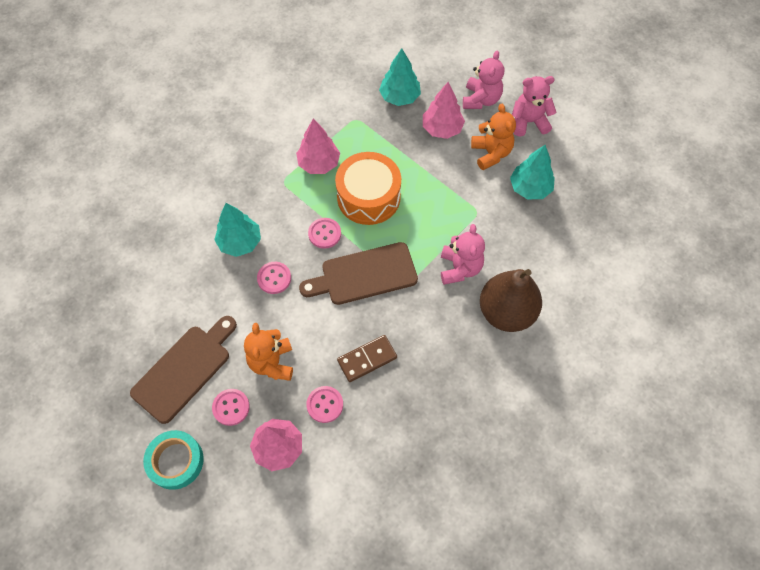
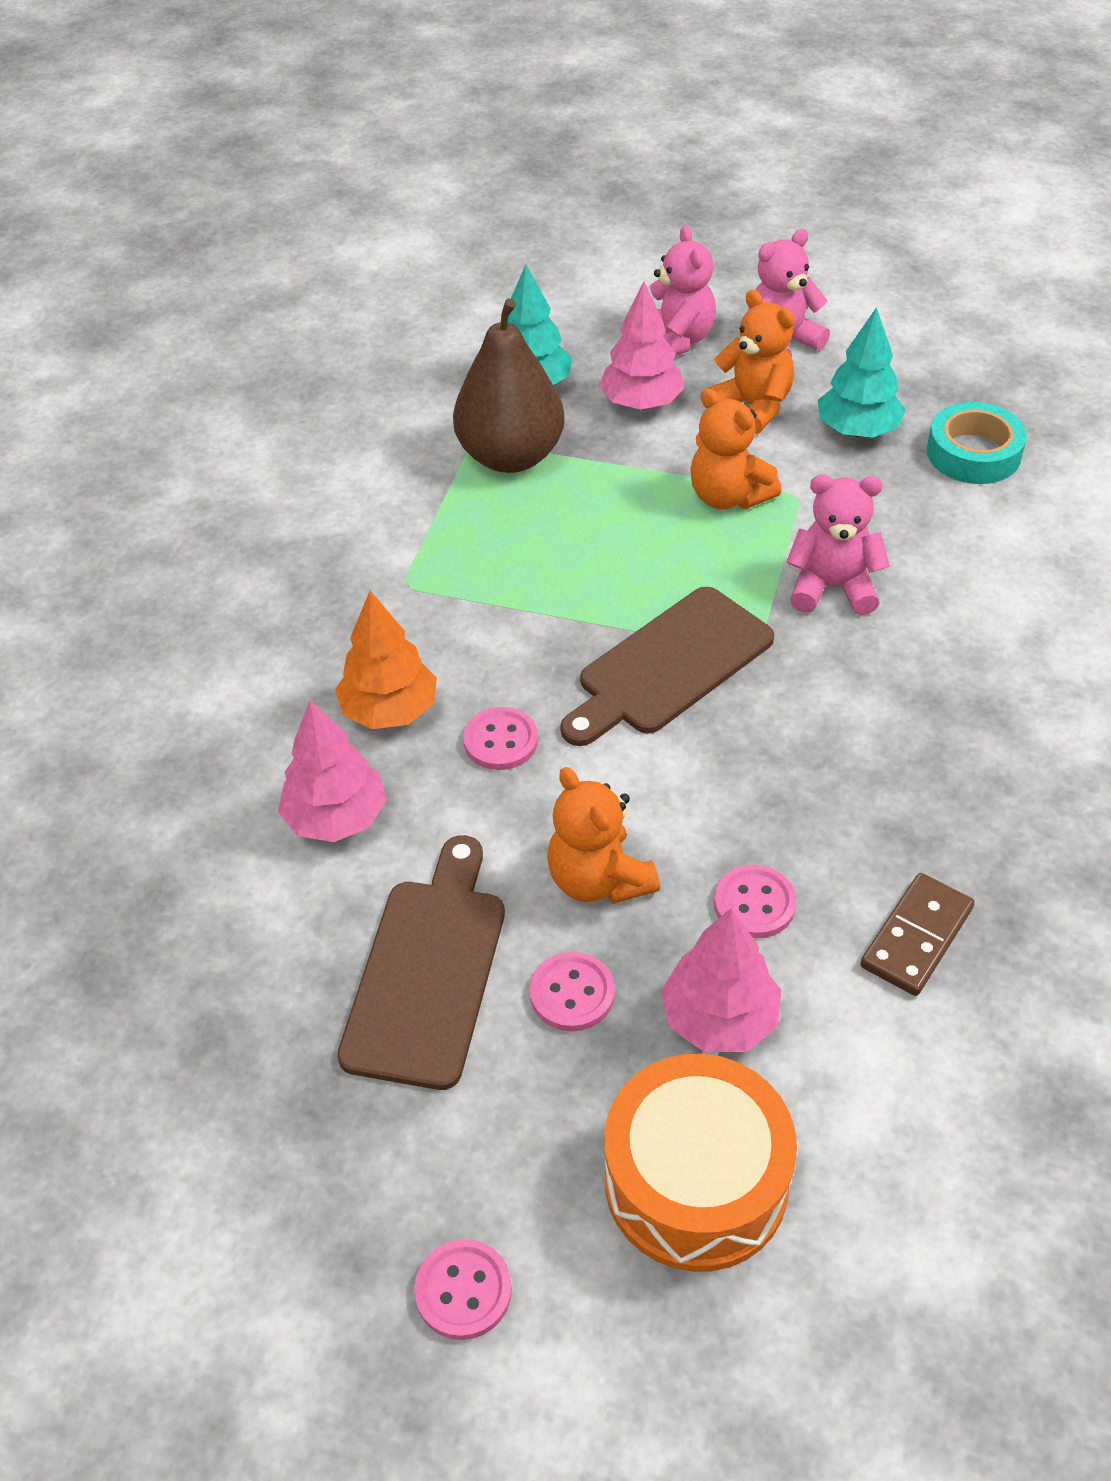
camera: 25 degrees left, 15 degrees down
(175, 461) = (524, 1145): turquoise tape -> turquoise tape (973, 453)
(240, 242) = (390, 711): turquoise tree -> orange tree
(319, 163) = (455, 532): pink tree -> pink tree (336, 818)
(324, 234) = (546, 633): pink button -> pink button (463, 1290)
(367, 359) = (776, 794): brown domino -> brown domino (916, 937)
(368, 197) = (586, 547): orange drum -> orange drum (696, 1181)
(447, 198) = (728, 496): none -> orange teddy bear
(460, 268) = (832, 588): pink teddy bear -> pink teddy bear turned 60 degrees counterclockwise
(506, 312) = (963, 619): brown pear -> brown pear (511, 456)

